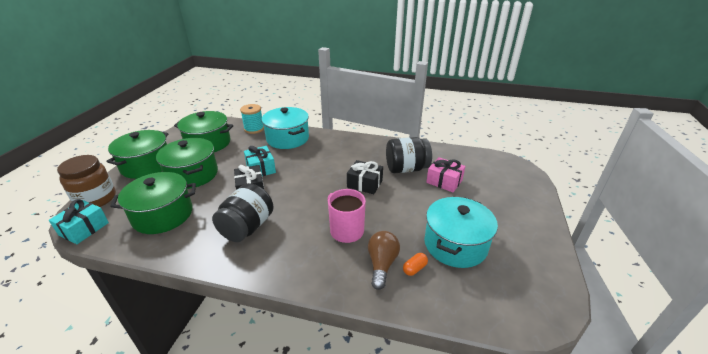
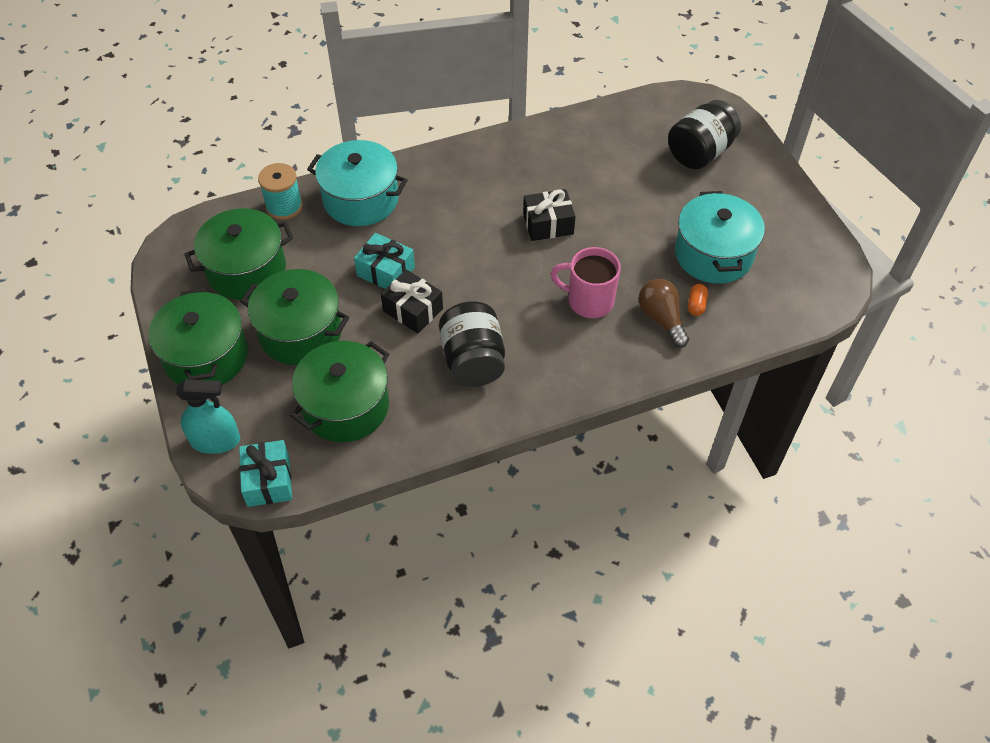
camera: 35 degrees left, 20 degrees up
(96, 199) = (215, 440): brown jar -> turquoise spray bottle
(406, 169) = (577, 172): black jar -> black jar (700, 153)
(444, 181) = (638, 170): pink gift -> none

